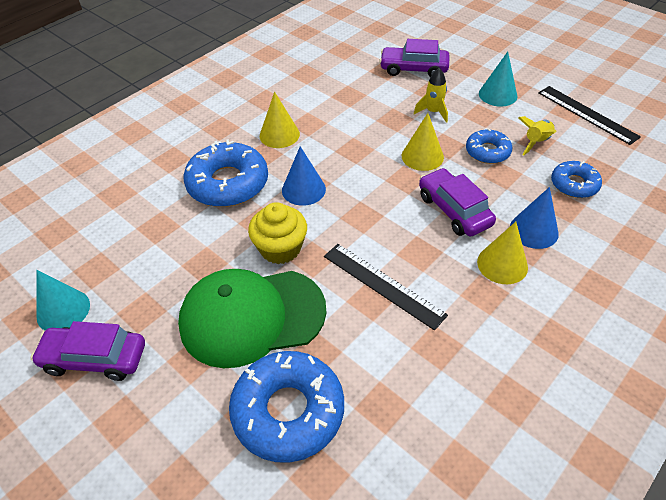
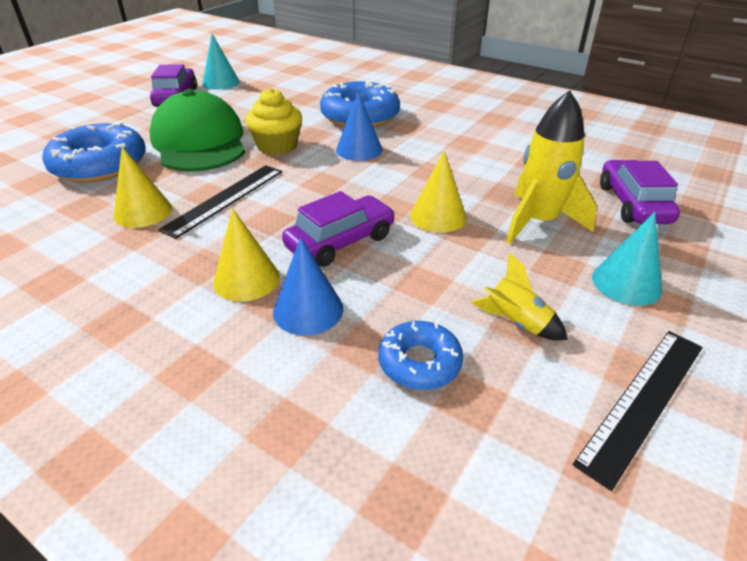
camera: 80 degrees right, 10 degrees down
(279, 135) = (440, 131): yellow cone -> yellow cone (143, 212)
(433, 112) = (538, 222): yellow rocket -> yellow rocket, size x1.80
(487, 152) = (469, 270): blue donut -> none

